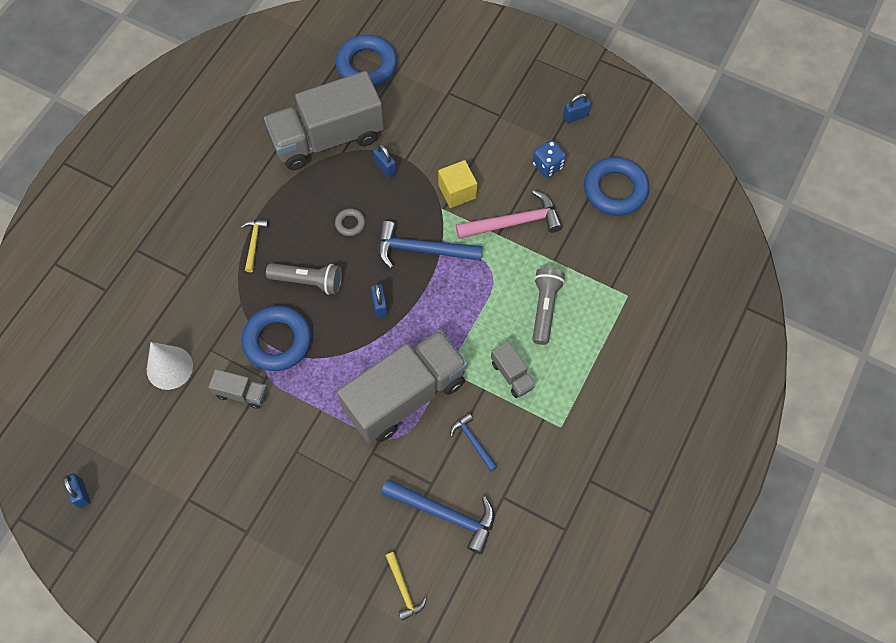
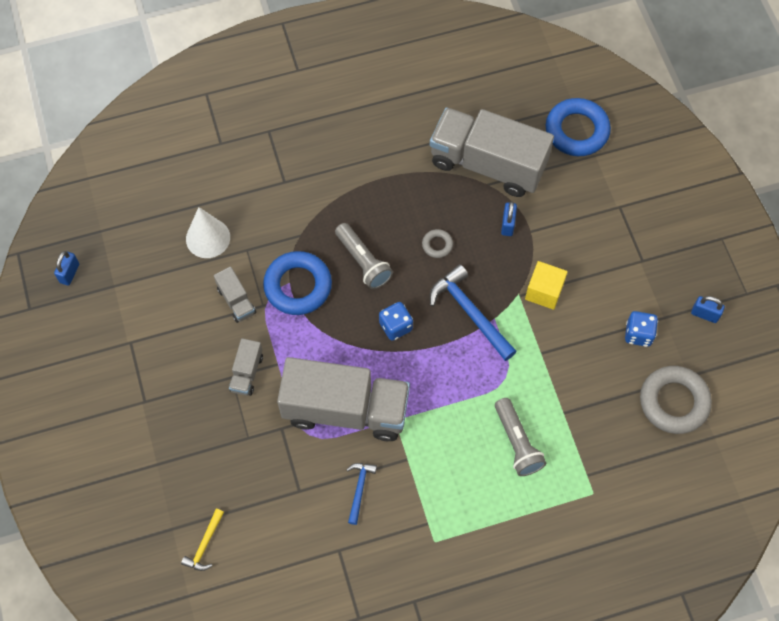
camera: 45 degrees right, 0 degrees up
(254, 243) = (354, 198): yellow hammer -> none
(379, 305) = (395, 326): blue padlock -> blue dice
(445, 514) = (286, 521): blue hammer -> none
(512, 375) = (439, 469): grey truck -> grey truck (247, 373)
(514, 222) = (563, 355): pink hammer -> none
(545, 308) = (517, 442): grey flashlight -> grey flashlight turned 105 degrees clockwise
(615, 190) = (674, 402): blue ring -> grey ring

